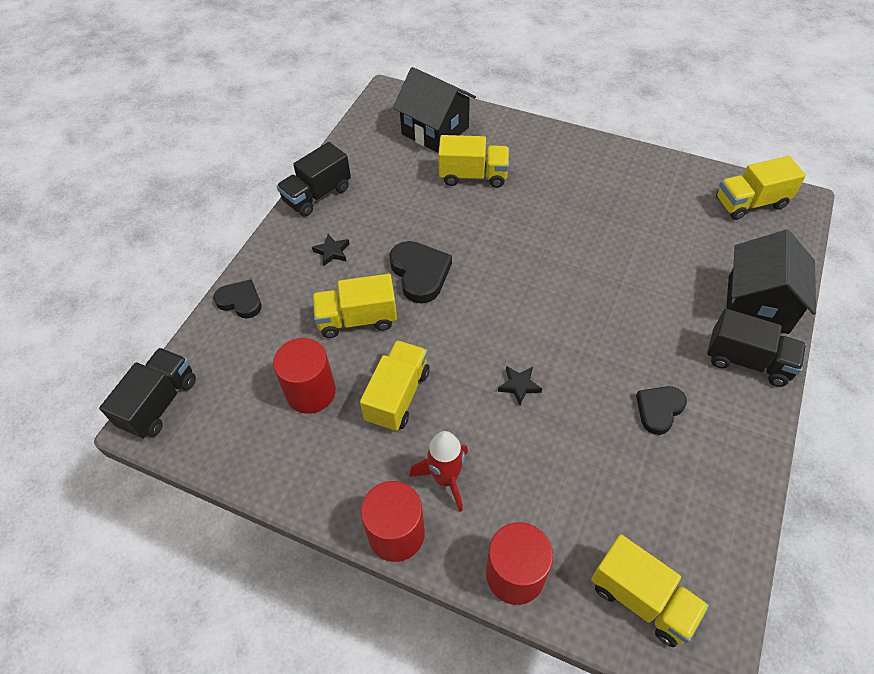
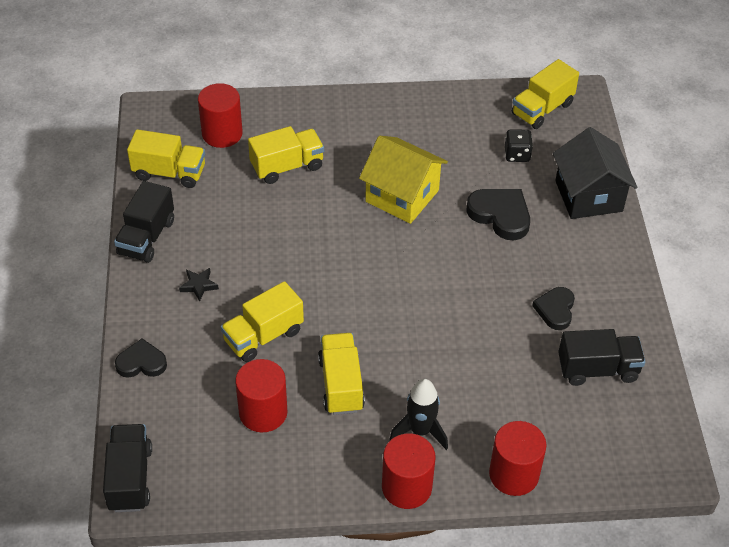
camera: 30 degrees left, 5 degrees down
(420, 273) = (294, 274): black heart -> black heart (500, 215)
(435, 130) = (222, 133): black house -> red cylinder
(445, 478) = (420, 431): red rocket -> black rocket
(519, 386) = (437, 335): black star -> none
(563, 237) = (402, 196): none -> yellow house
(642, 598) = (611, 449): yellow truck -> yellow truck (169, 173)
(700, 237) = (517, 155): none -> black dice
(747, 361) = (602, 245): black truck -> black truck (597, 369)

